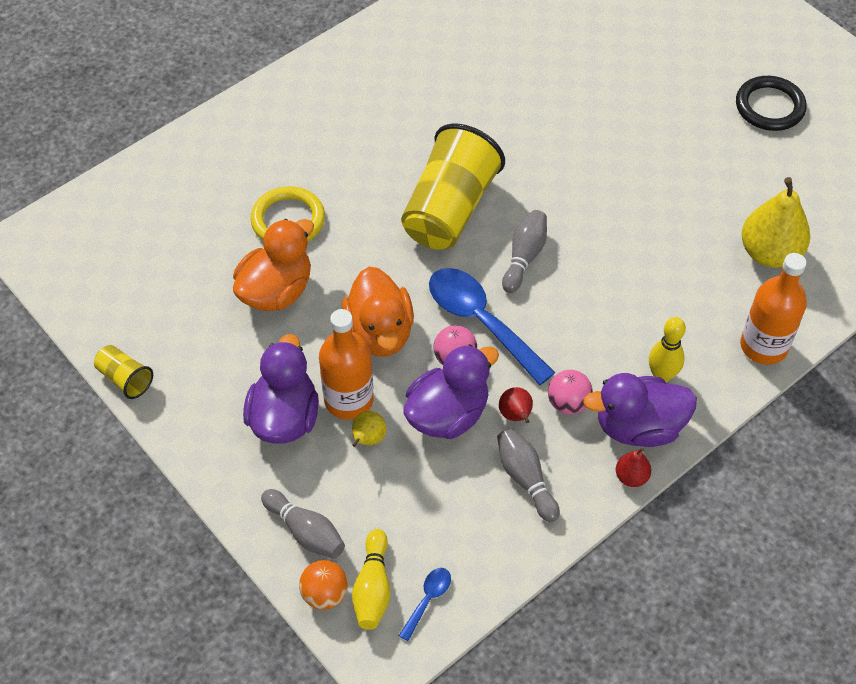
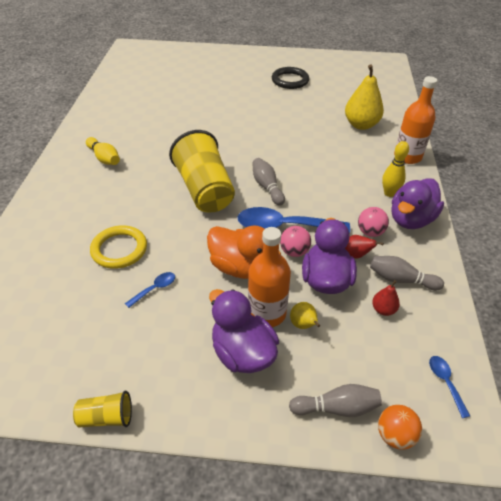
camera: 45 degrees left, 10 degrees down
(276, 291) = (154, 289): orange duck -> blue spoon
(373, 588) = (413, 404): yellow bowling pin -> yellow bowling pin (104, 158)
(631, 477) = (438, 242): red pear -> red pear (383, 309)

